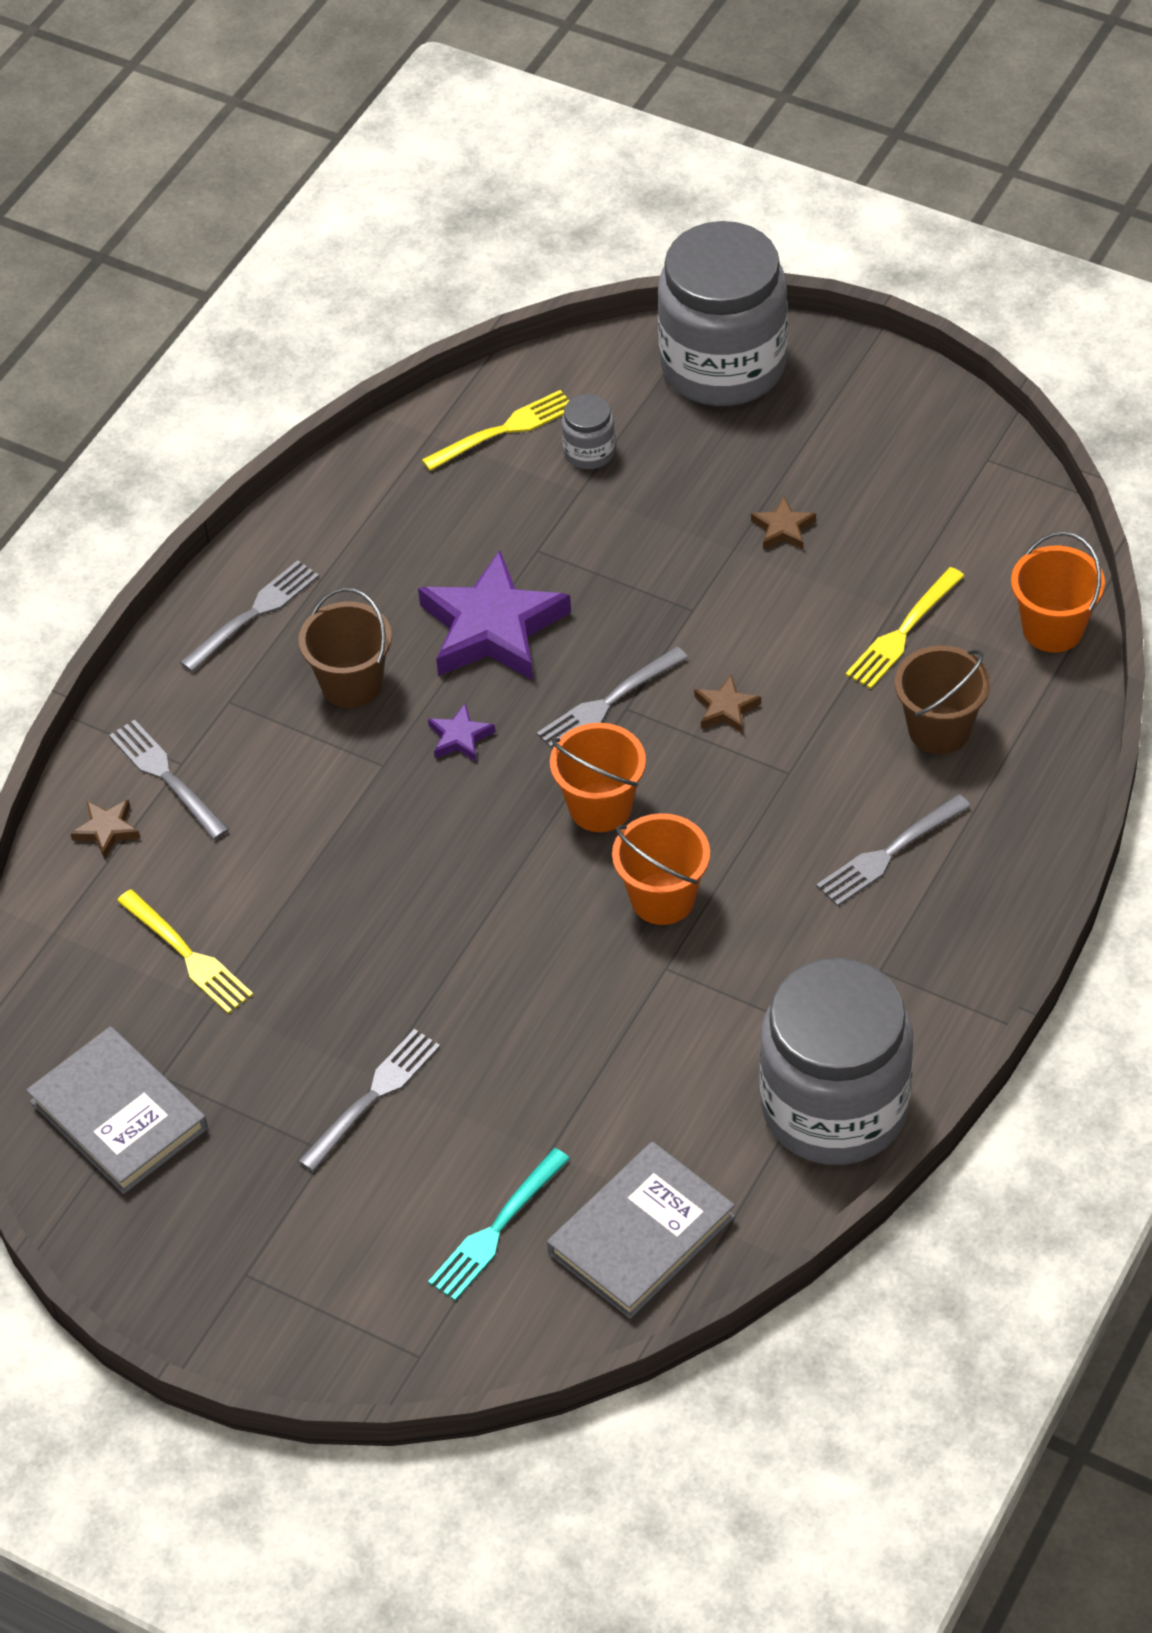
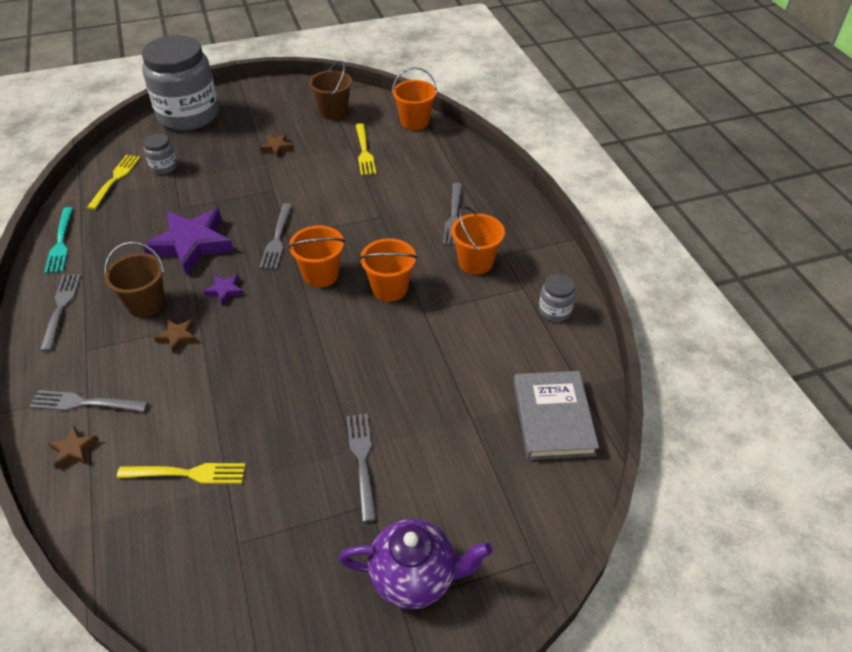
camera: 50 degrees left, 5 degrees down
(119, 1115) = (235, 584): grey book -> none
(286, 1262) = (414, 577): none -> purple teapot
(497, 1229) = (492, 469): turquoise fork -> turquoise fork (61, 243)
(726, 709) = (329, 212): brown star -> brown star (177, 337)
(824, 951) = (475, 262): none -> orange bucket
(834, 1107) = (555, 310): grey jar -> grey jar, size x0.41
(939, 729) = (417, 170): brown bucket -> brown bucket (333, 112)

